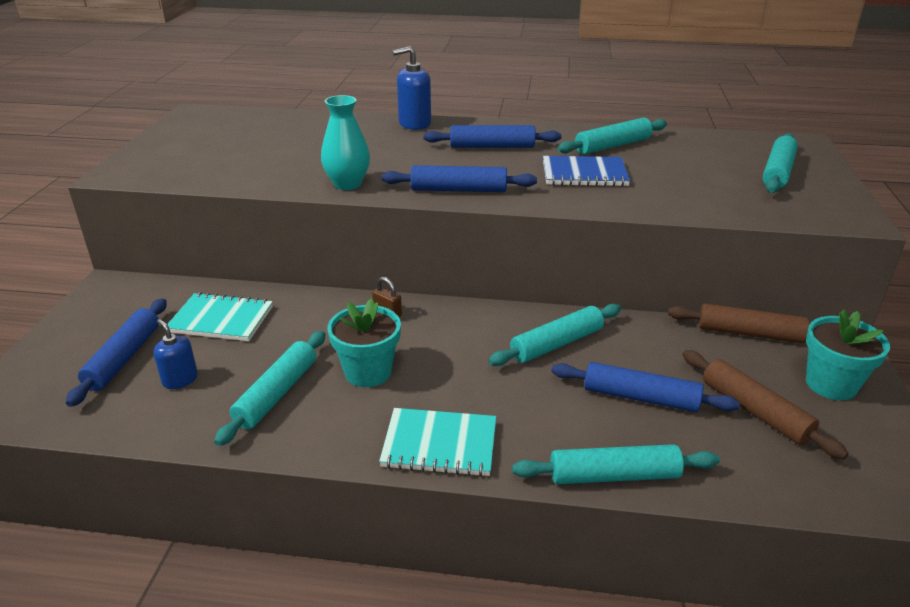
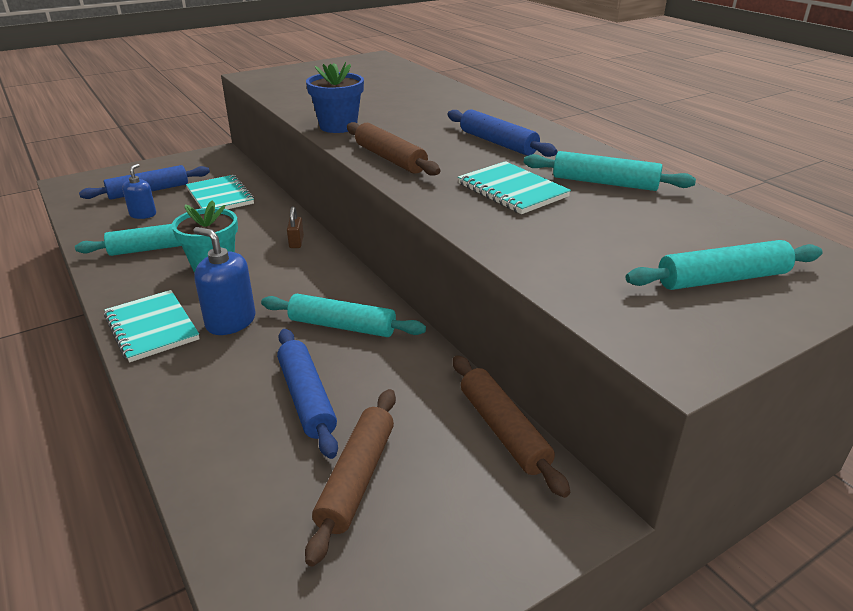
camera: 50 degrees right, 0 degrees up
(347, 184) = (338, 126): turquoise vase -> blue flower pot
(414, 124) = (487, 108): blue soap dispenser -> blue soap dispenser (231, 322)
(459, 190) = (390, 159): blue rolling pin -> brown rolling pin
(584, 174) = (512, 190): blue notebook -> turquoise notebook
(614, 476) = (177, 423): turquoise rolling pin -> none
(831, 384) = (472, 524): turquoise flower pot -> none

